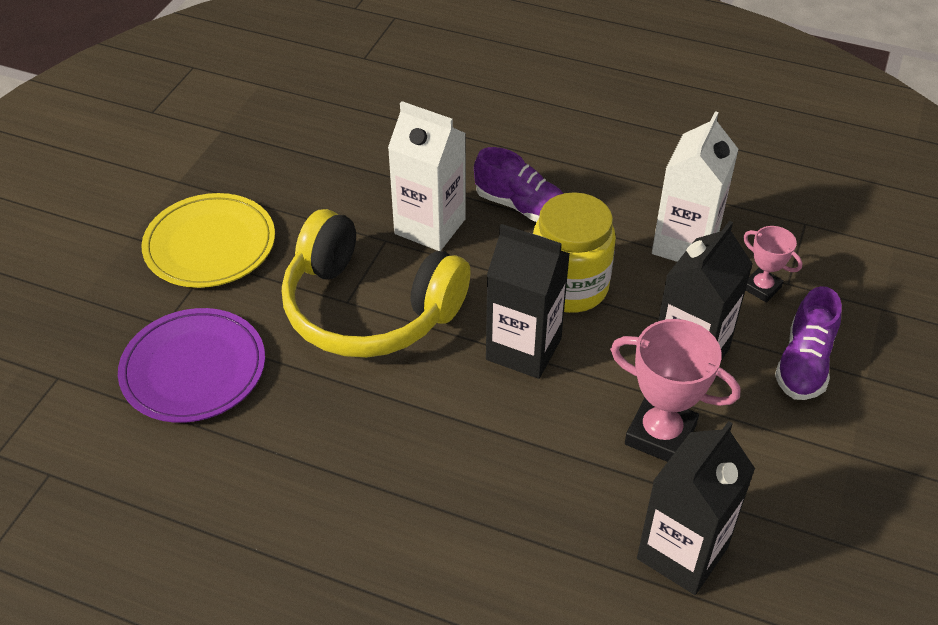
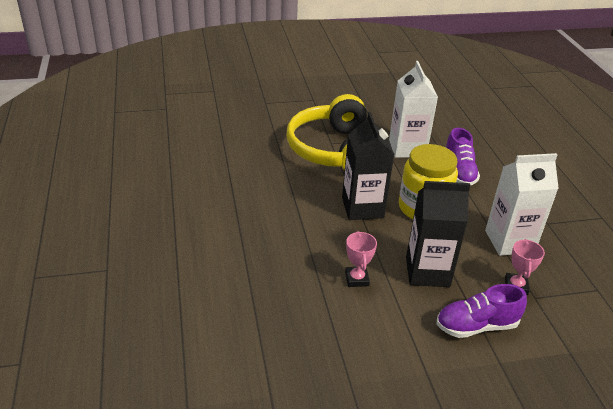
camera: 55 degrees right, 10 degrees down
(193, 369) = (249, 119): purple plate -> none
(210, 245) = (321, 95): yellow plate -> none
(660, 434) = (356, 279): pink trophy -> pink trophy, size x0.57
(682, 553) = (283, 315): black carton -> none

